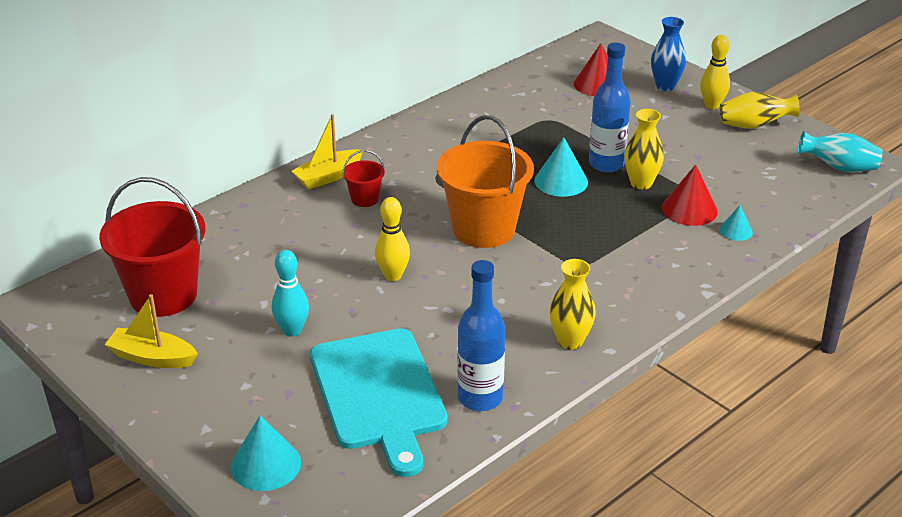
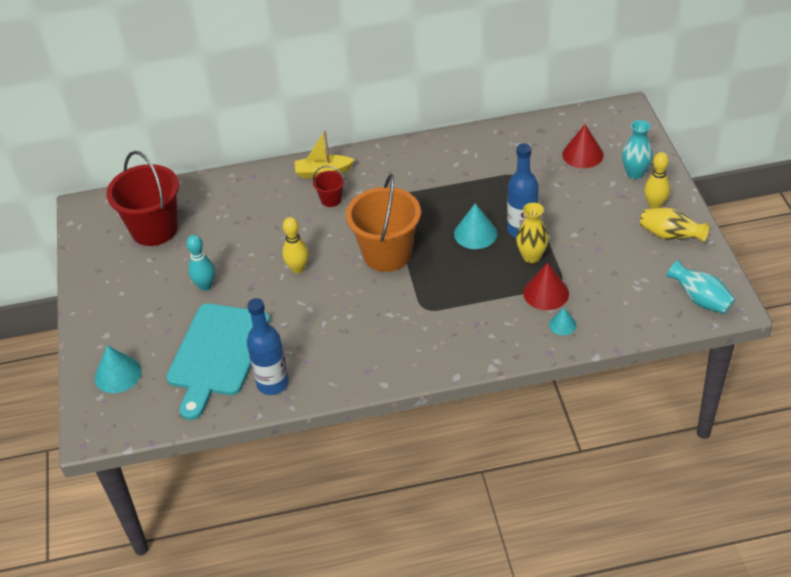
camera: 35 degrees right, 10 degrees up
(152, 357) = (115, 273): yellow boat -> none
(570, 341) = (364, 366): yellow vase -> none
(665, 86) = (635, 173): blue vase -> turquoise vase

